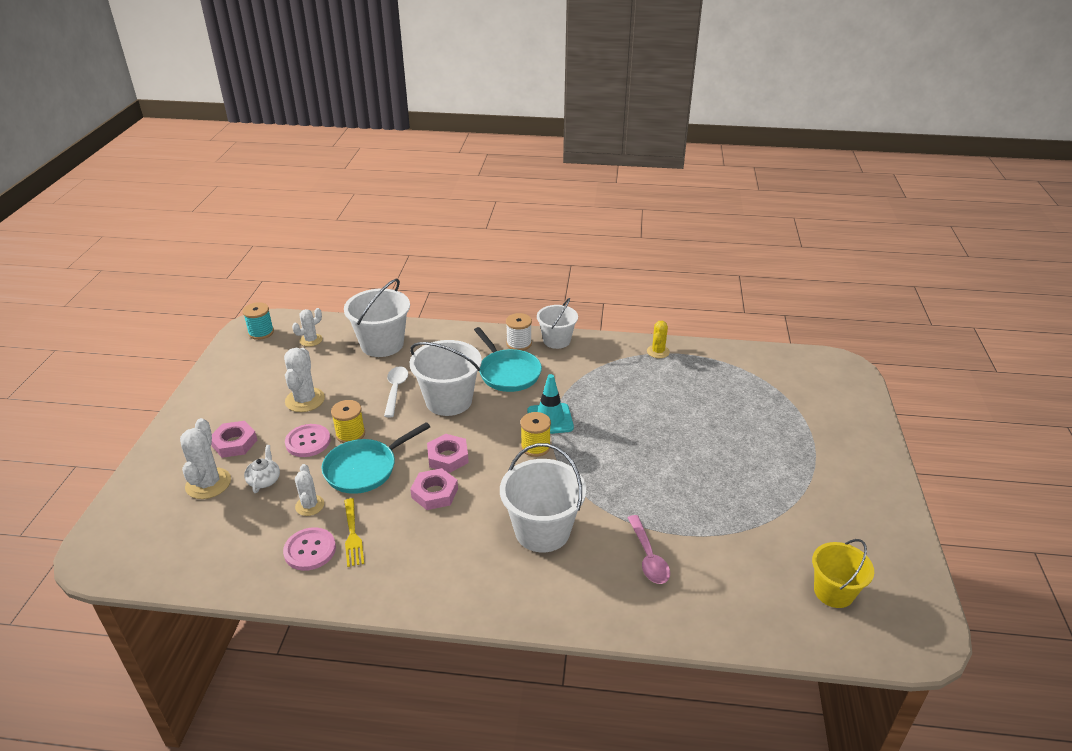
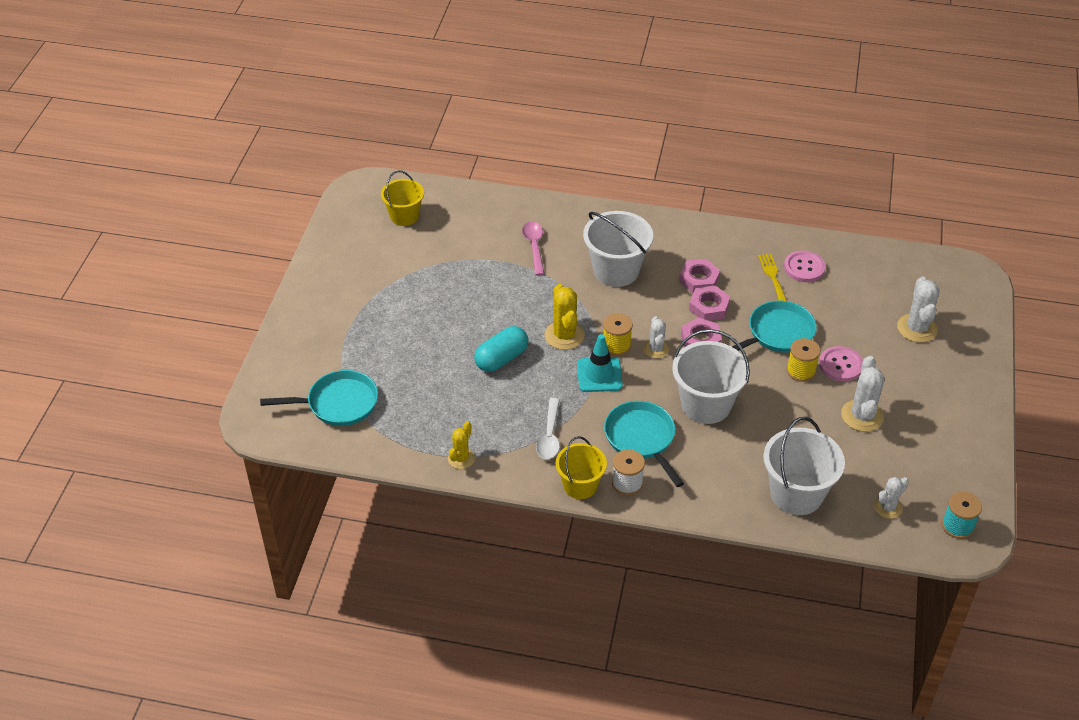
camera: 175 degrees left, 10 degrees up
(234, 443) = (913, 368): pink nut -> pink nut (699, 279)
(264, 480) = (867, 328): white teapot -> none
(310, 505) = (817, 303): white cactus -> white cactus (656, 349)
(395, 390) = (766, 422): white spoon -> white spoon (549, 435)
(556, 340) = (580, 485): white bucket -> yellow bucket
(590, 453) = (564, 335): none -> yellow cactus
(648, 428) = (501, 359): none -> turquoise capsule
(783, 383) = (338, 403): none -> turquoise pan

